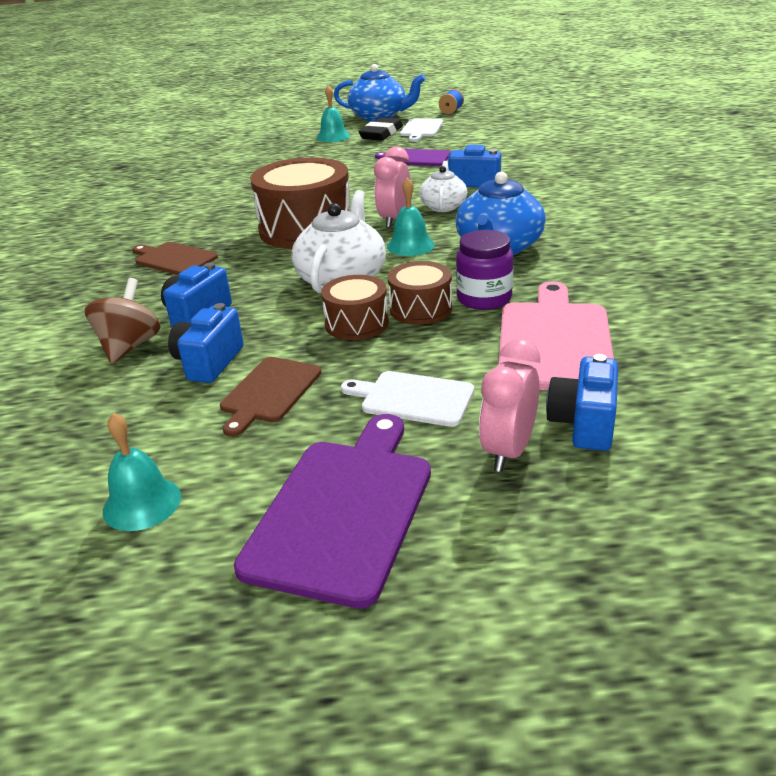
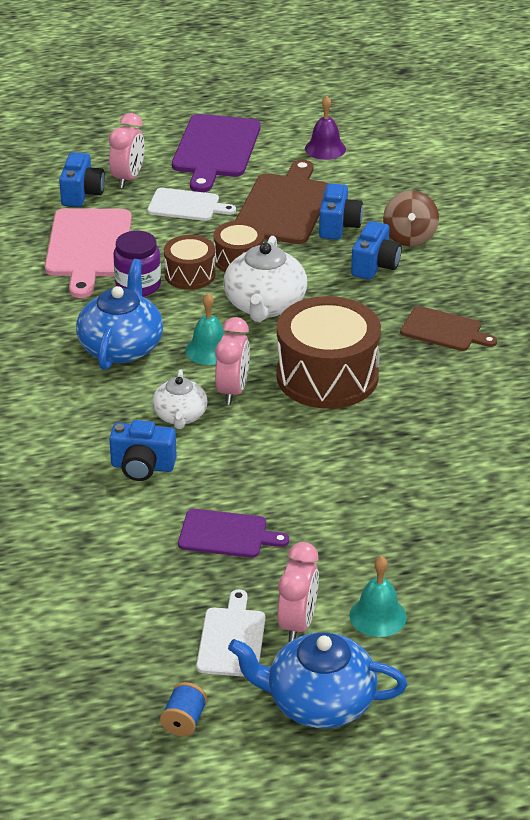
camera: 170 degrees right, 5 degrees up
(142, 503) = (325, 148): turquoise bell -> purple bell
(269, 392) = (283, 207): brown cutting board -> brown cutting board, size x1.67
(381, 134) = (297, 623): black eraser -> pink clock

